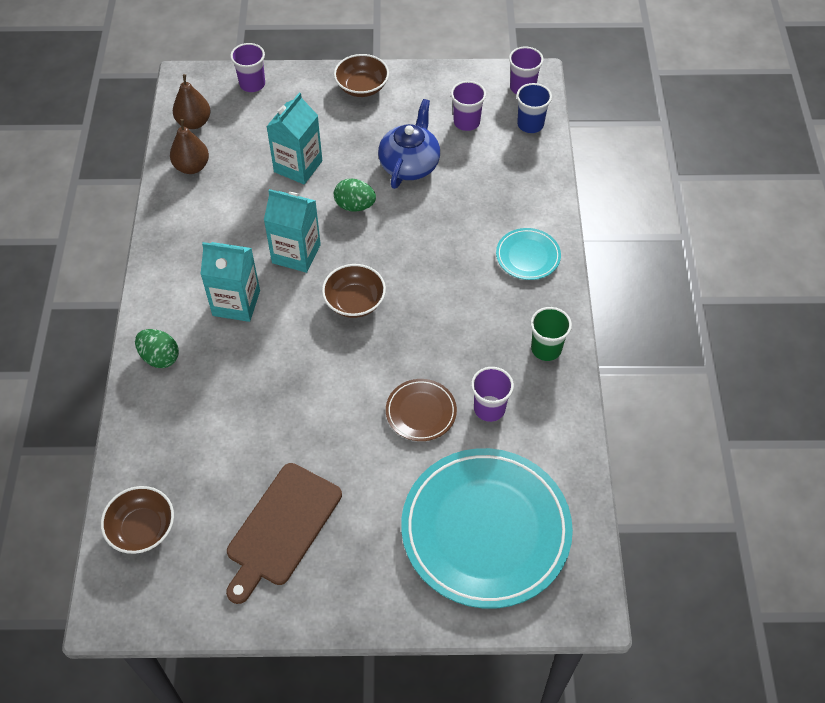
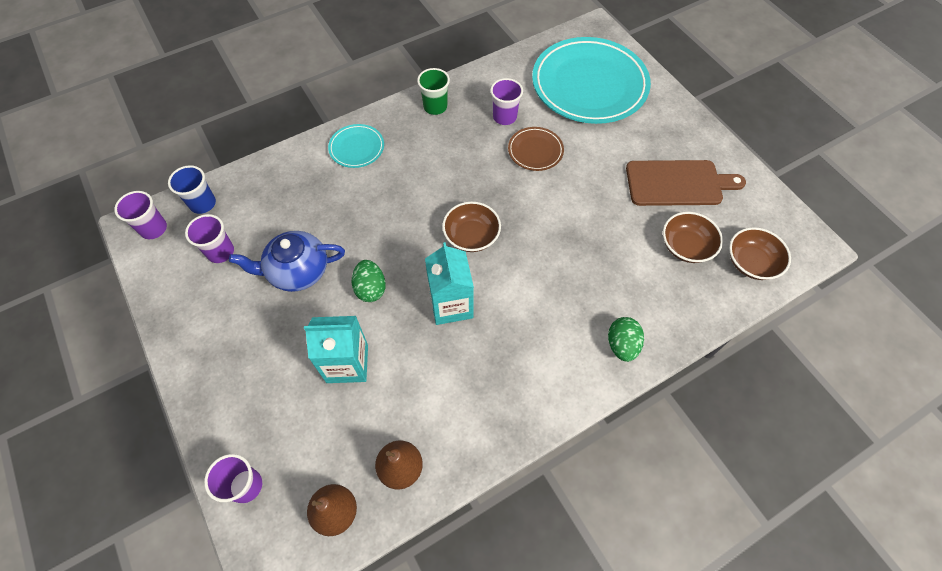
camera: 120 degrees left, 5 degrees up
(236, 303) = (531, 320): turquoise carton -> none
(362, 87) = (206, 366): brown bowl -> brown bowl (686, 246)

